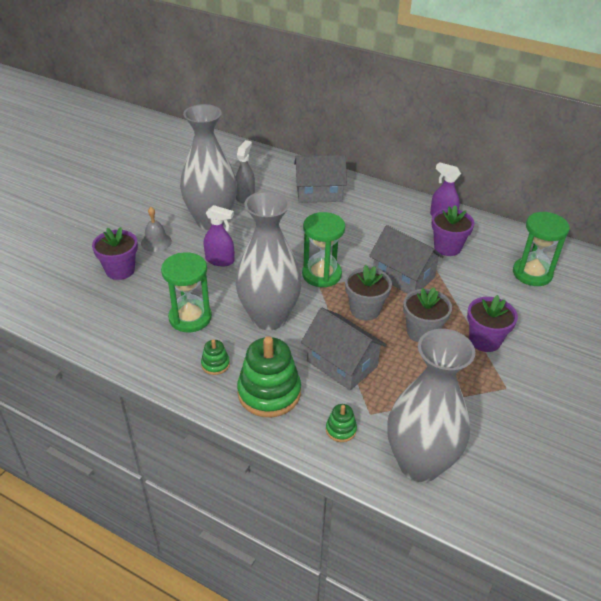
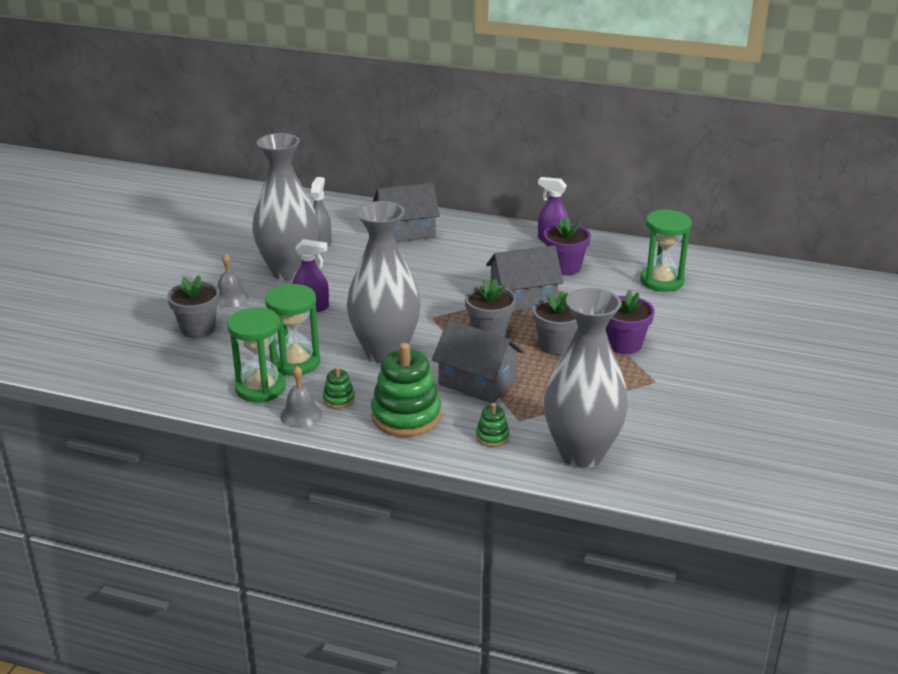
camera: 10 degrees left, 10 degrees down
(120, 270) = (198, 329): purple flower pot -> grey flower pot
(178, 376) = (301, 415): none -> grey bell
(321, 274) = (432, 307): green hourglass -> green hourglass (260, 388)
(403, 276) = (523, 298): grey house -> grey house turned 45 degrees counterclockwise

